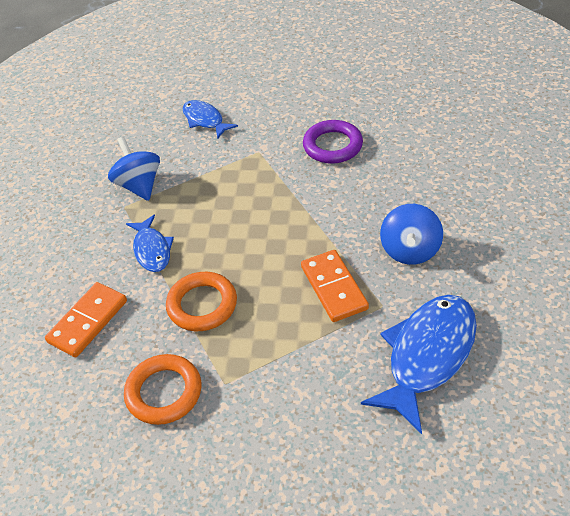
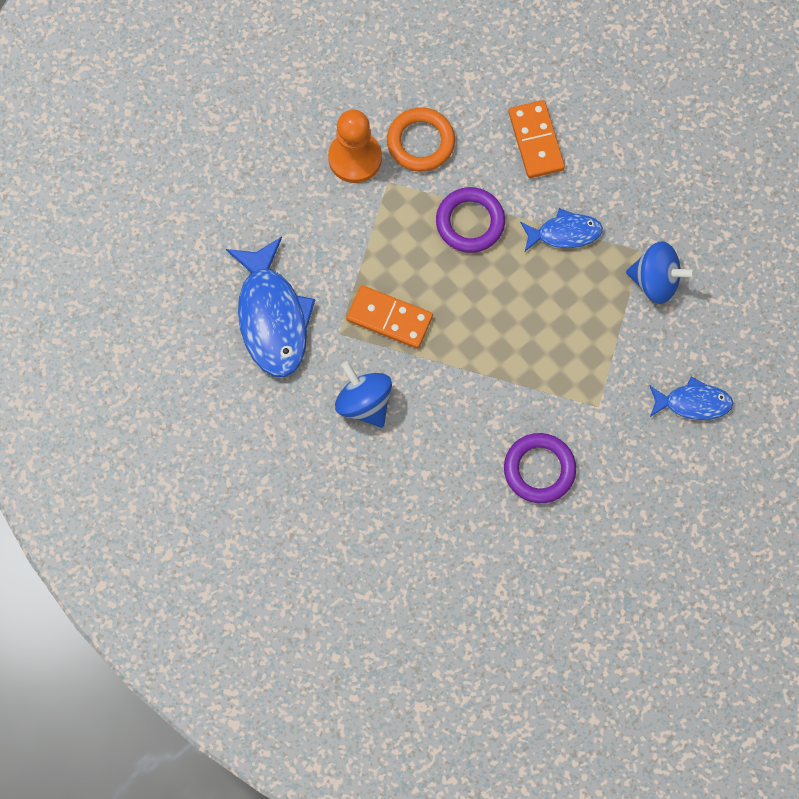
camera: 130 degrees right, 25 degrees up
(152, 250) = (564, 233): blue fish -> blue fish turned 150 degrees clockwise
(202, 305) = (470, 222): orange ring -> purple ring
(228, 425) = (355, 158): none -> orange pawn

